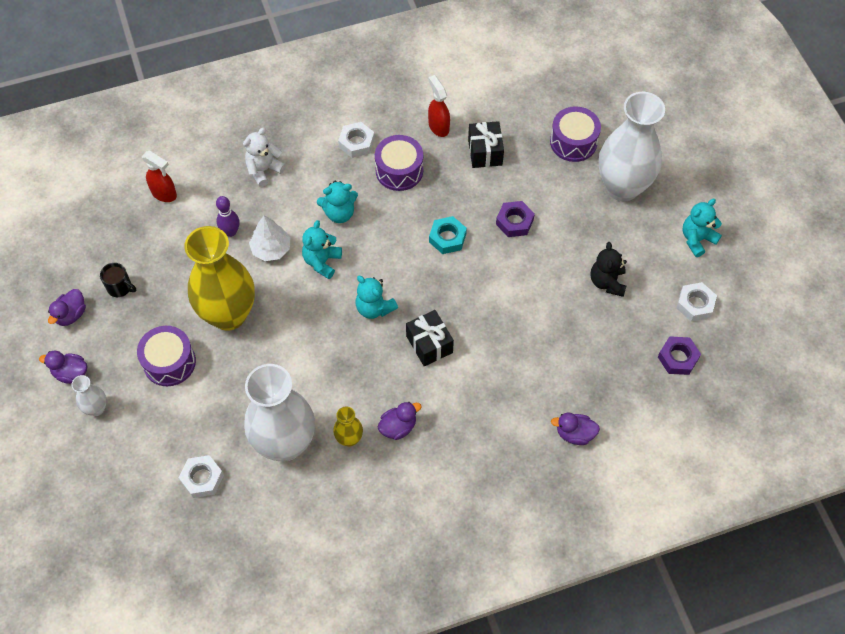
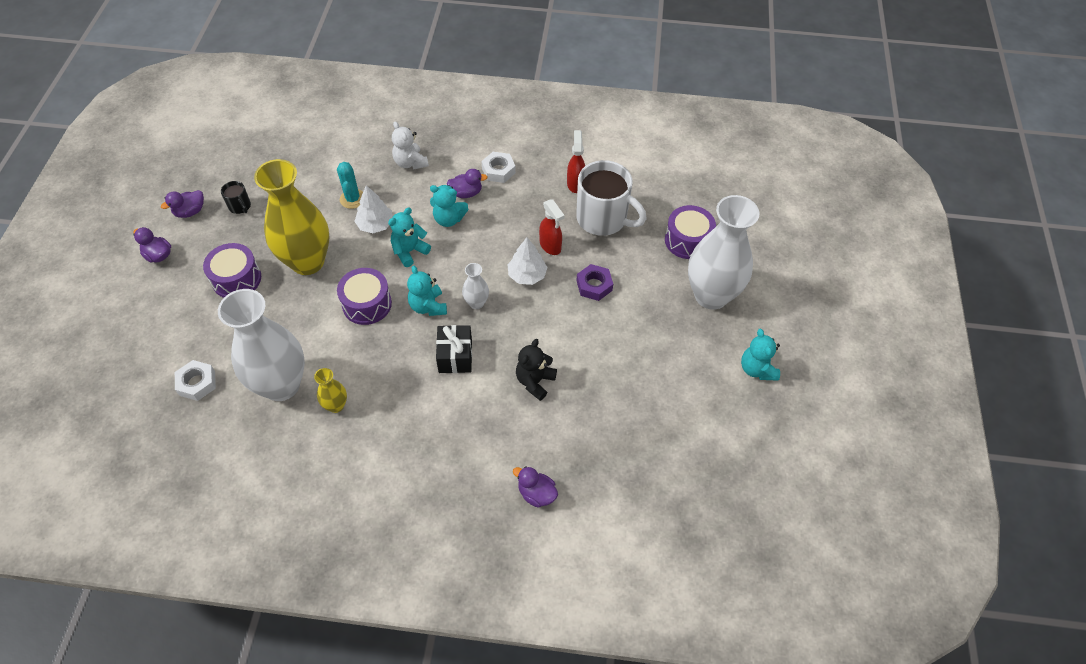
camera: 25 degrees right, 5 degrees down
(96, 408) = (157, 290): white vase -> white vase (476, 303)
(164, 194) = (321, 151): red spray bottle -> red spray bottle (550, 246)
(230, 232) = (352, 199): purple bowling pin -> turquoise cactus
(264, 170) = (410, 163): white teddy bear -> white teddy bear turned 105 degrees counterclockwise
(398, 427) = (383, 414): purple duck -> purple duck (466, 193)
(399, 170) = (520, 205): purple drum -> purple drum (367, 304)
(447, 238) = (527, 275): turquoise nut -> white tree
(485, 152) = (603, 219): black gift -> white mug
(607, 282) = (648, 371): black teddy bear -> black teddy bear (535, 381)
(677, 358) = (676, 468): purple nut -> none
(695, 304) = (721, 427): white nut -> none
(697, 239) = (757, 369): turquoise teddy bear -> turquoise teddy bear turned 90 degrees counterclockwise

